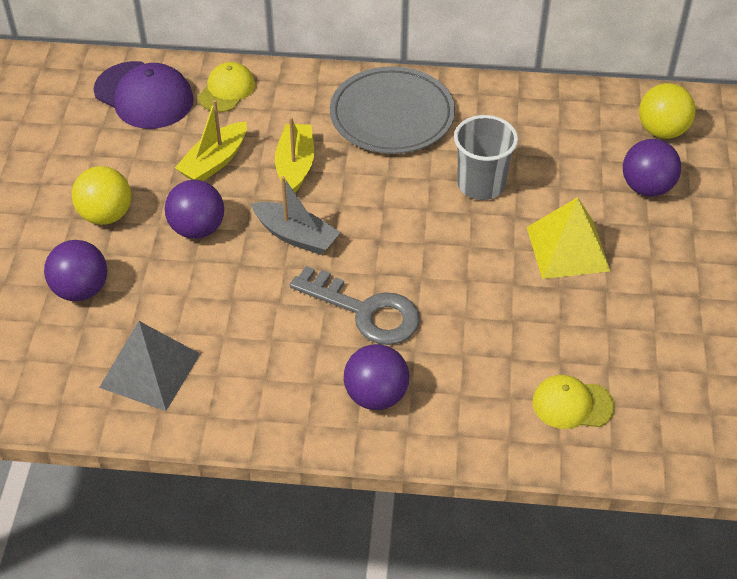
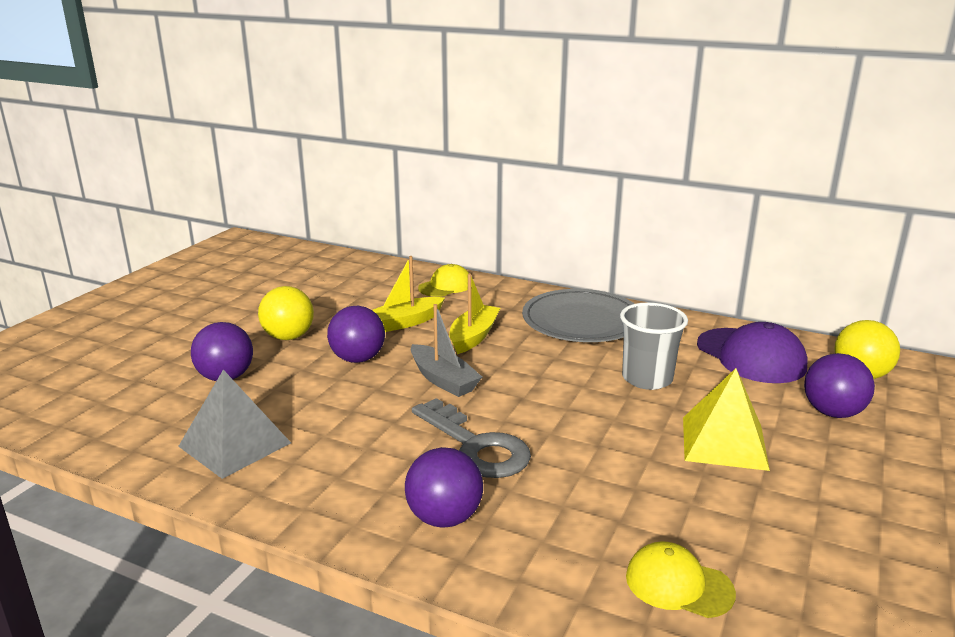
camera: 20 degrees right, 25 degrees down
(144, 95) = (377, 279): purple cap -> purple cap (751, 356)

